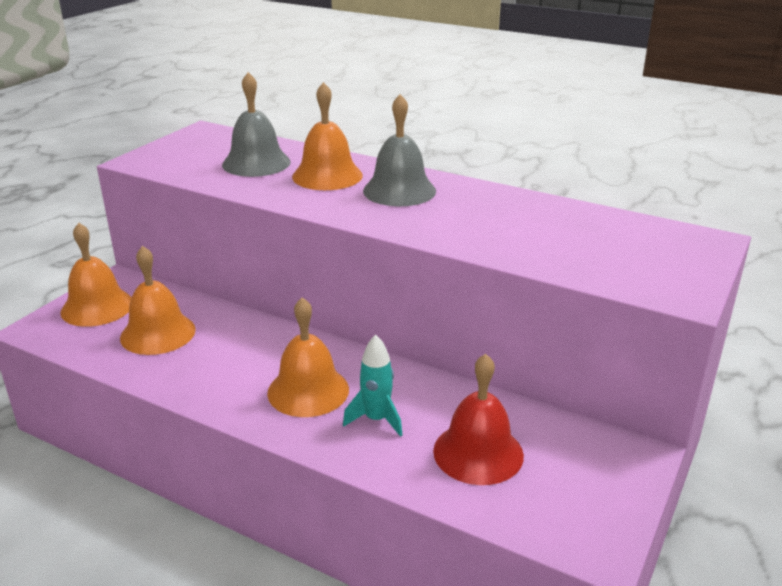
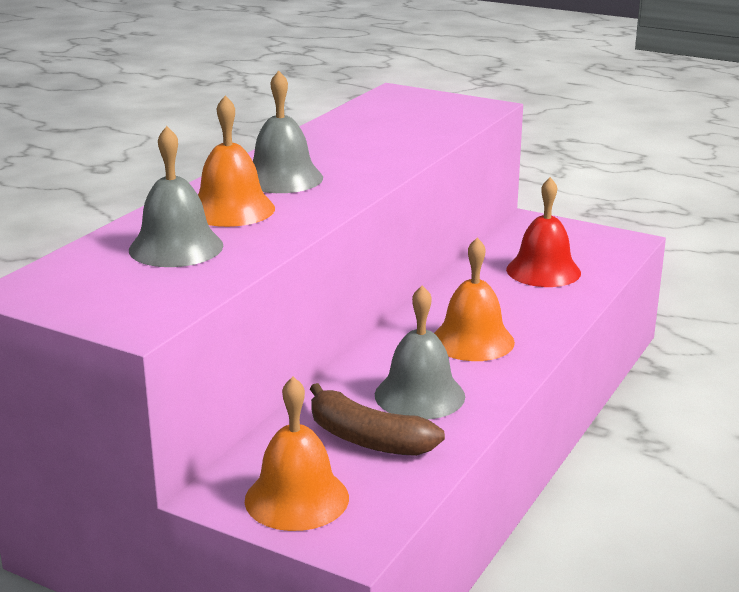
camera: 90 degrees left, 5 degrees down
(158, 333) = (367, 439): orange bell -> brown banana
(215, 358) = (419, 395): none -> grey bell
(376, 419) = (510, 309): turquoise rocket -> none

